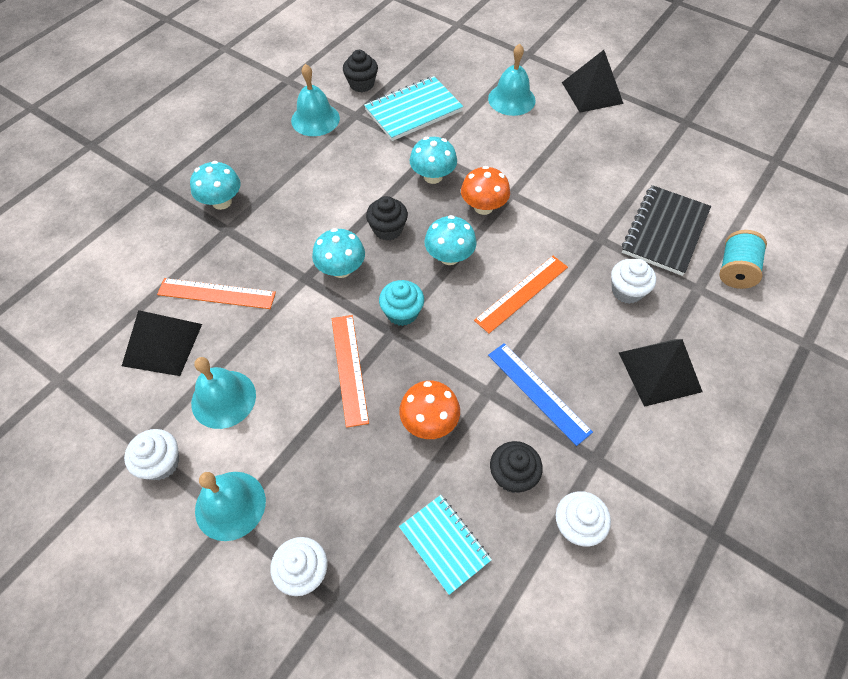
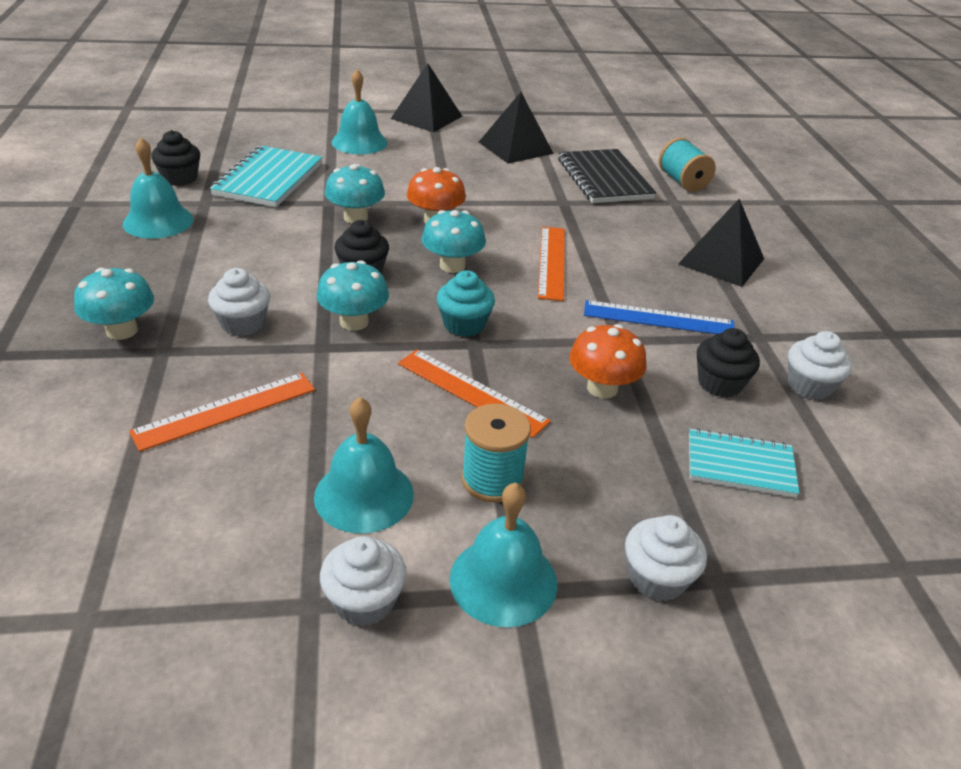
camera: 45 degrees left, 20 degrees down
(162, 344) = (211, 493): black pyramid -> black pyramid (515, 148)
(293, 439) = (492, 480): none -> turquoise spool
(627, 291) = (629, 225): white cupcake -> white cupcake (243, 324)

